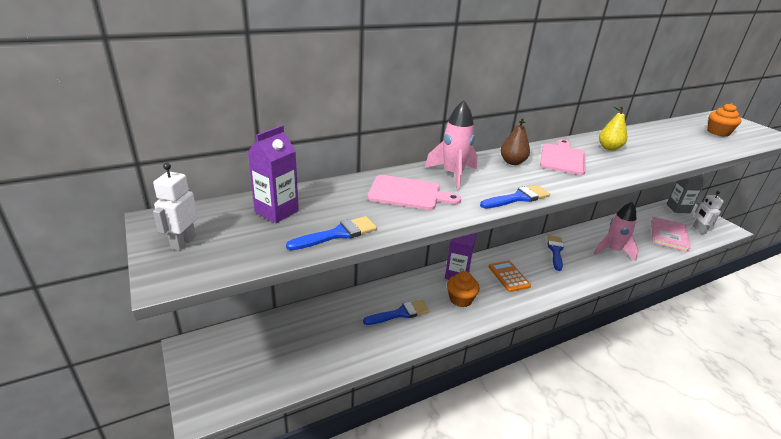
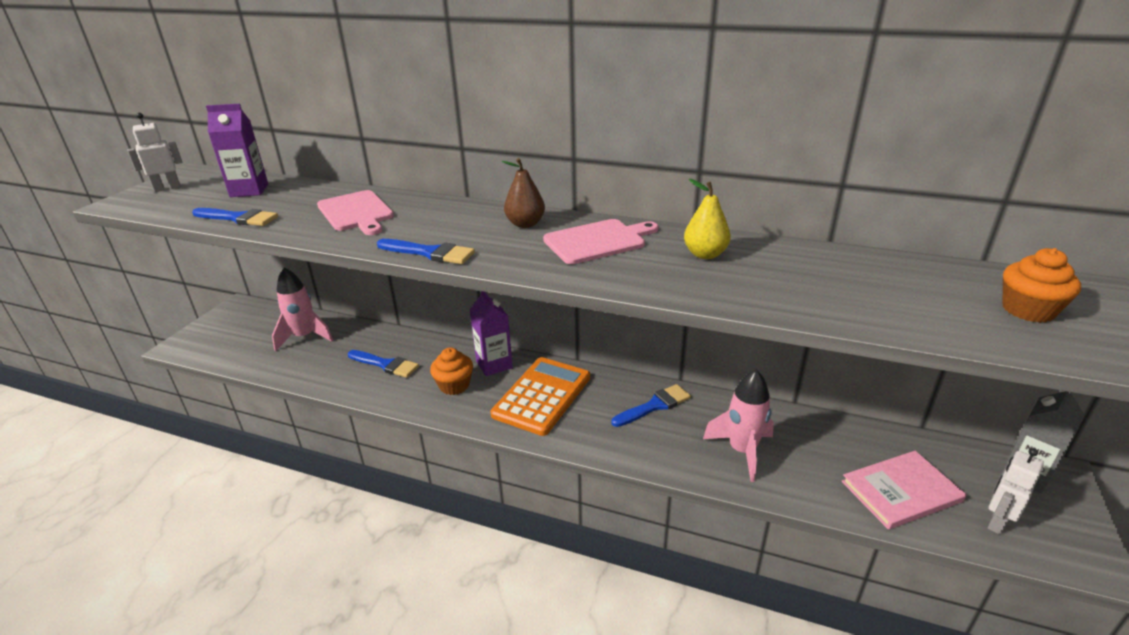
camera: 50 degrees right, 0 degrees up
(453, 175) = (433, 213): pink rocket -> pink rocket (304, 337)
(508, 276) = (542, 396): orange calculator -> orange calculator, size x1.68

